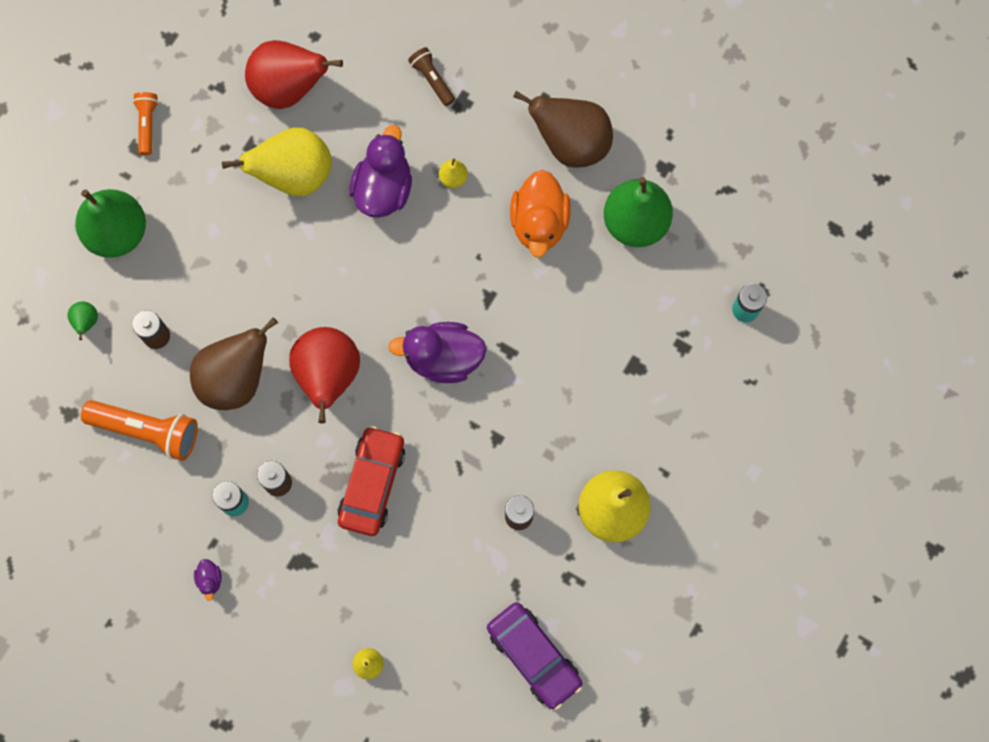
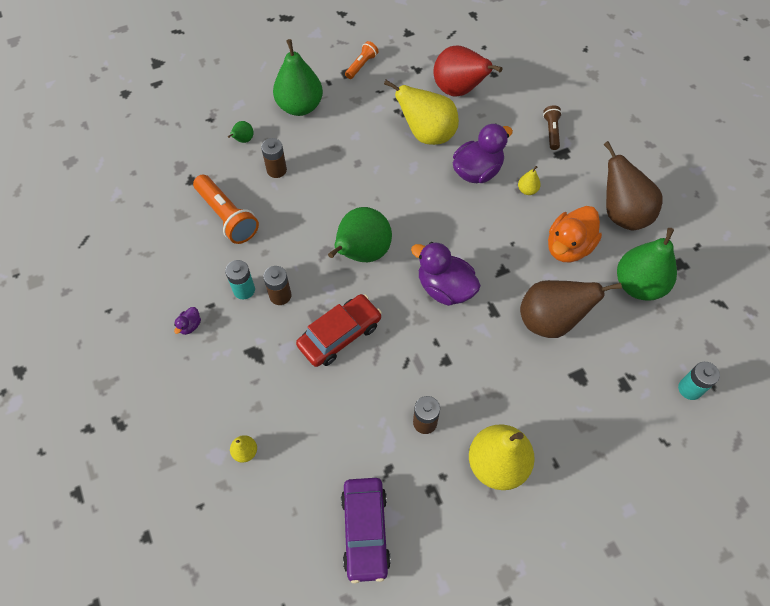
camera: 35 degrees right, 15 degrees down
(236, 378) = (303, 220): brown pear -> brown pear (550, 321)
(328, 375) = (362, 253): red pear -> green pear

